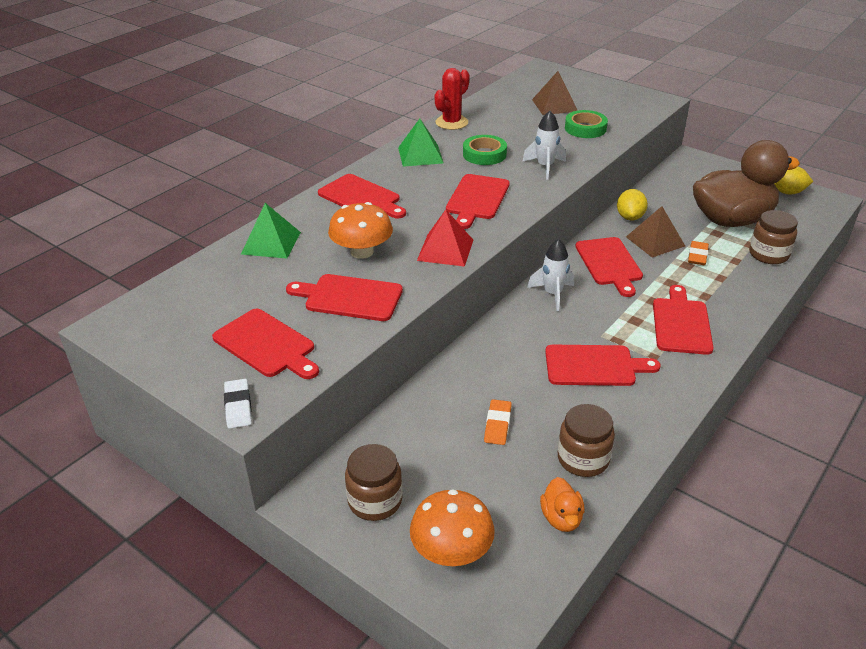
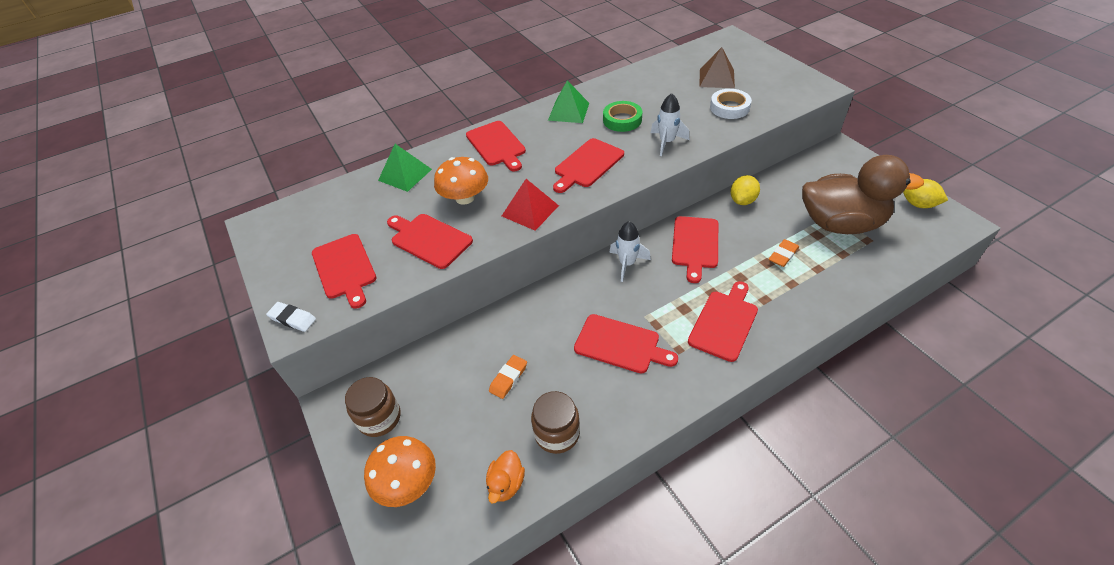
camera: 25 degrees right, 10 degrees up
(238, 406) = (292, 319): white eraser -> white eraser turned 75 degrees counterclockwise
(451, 122) = (615, 83): red cactus -> none
(585, 128) = (729, 107): green tape -> white tape
(655, 241) = (751, 231): brown pyramid -> none
(768, 254) = (856, 269): brown jar -> none

